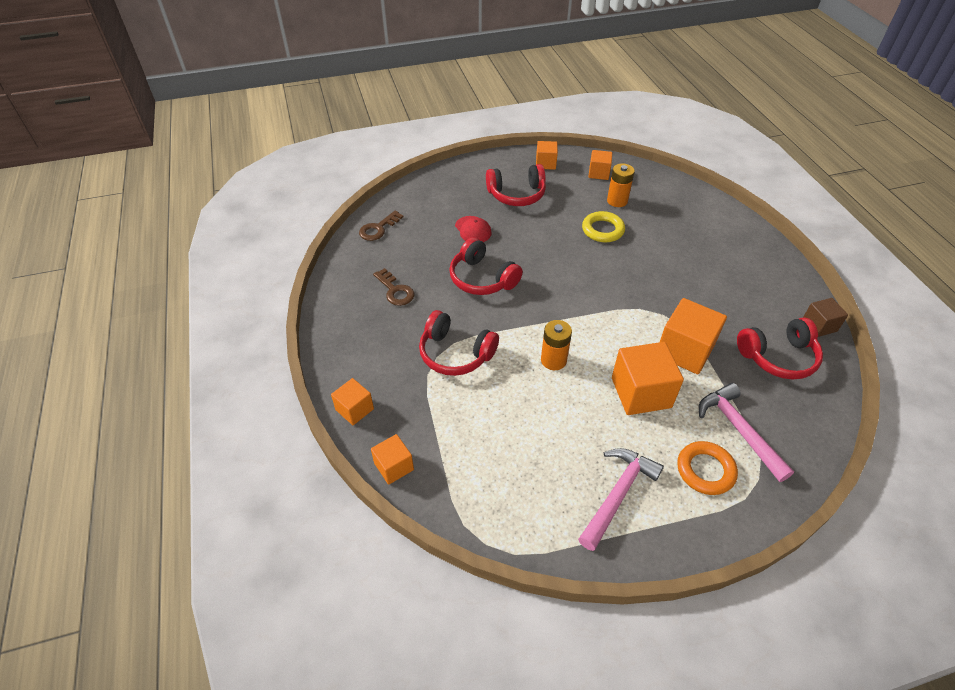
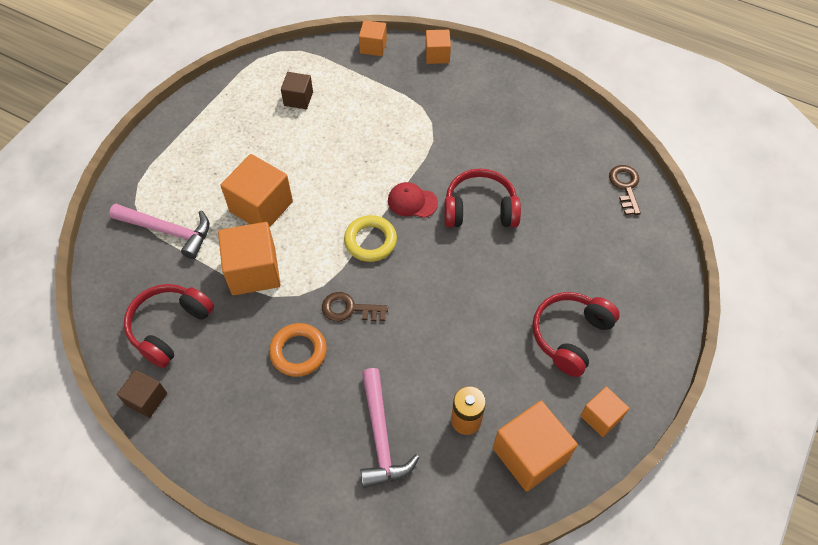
camera: 135 degrees right, 10 degrees up
(395, 291) = (528, 145): brown key -> brown key (349, 309)
(455, 353) = (422, 134): red headphones -> none
(473, 230) = (551, 253): red cap -> red cap (412, 201)
(520, 467) = (298, 99): none -> brown cube
(553, 360) = (348, 183): orange battery -> none
(598, 173) = (530, 454): orange cube -> orange cube, size x1.76
(602, 230) = (439, 358): yellow ring -> yellow ring (370, 241)
(618, 494) = (224, 127): pink hammer -> pink hammer (381, 437)
(705, 470) = (176, 183): orange ring -> orange ring (298, 352)

